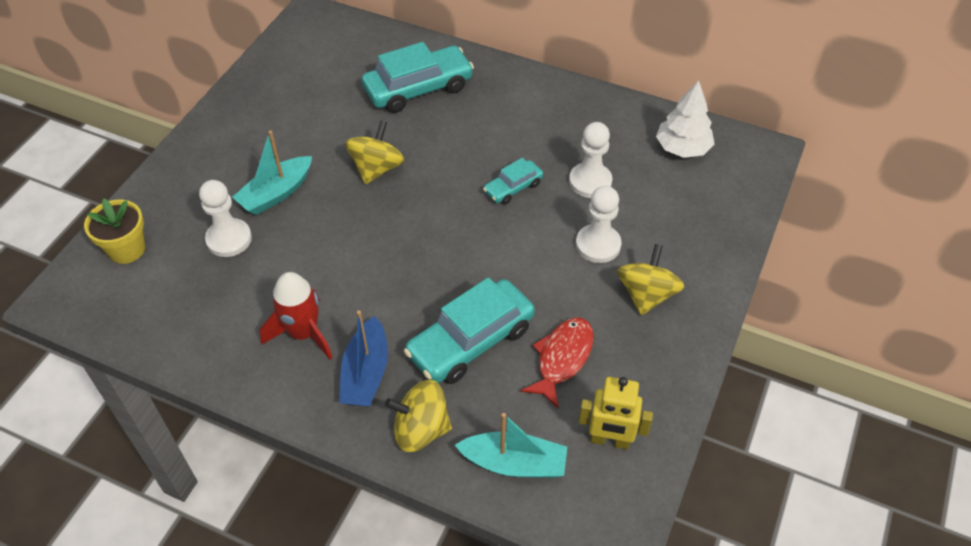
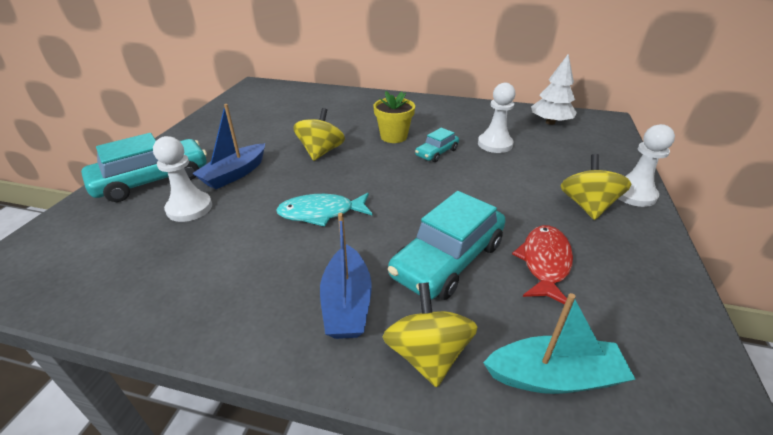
camera: 10 degrees left, 15 degrees down
(127, 249) = (81, 226): yellow flower pot -> yellow flower pot (393, 136)
(276, 193) = (235, 174): turquoise boat -> blue boat
(303, 333) = (270, 274): red rocket -> none
(361, 265) = (321, 213): none -> turquoise fish
(418, 88) = (342, 110): turquoise car -> turquoise car (152, 180)
(420, 429) = (427, 354): yellow spinning top -> yellow spinning top turned 90 degrees clockwise
(598, 245) = (524, 179): white pawn -> white pawn (633, 194)
(609, 440) = (642, 333): yellow robot -> none

